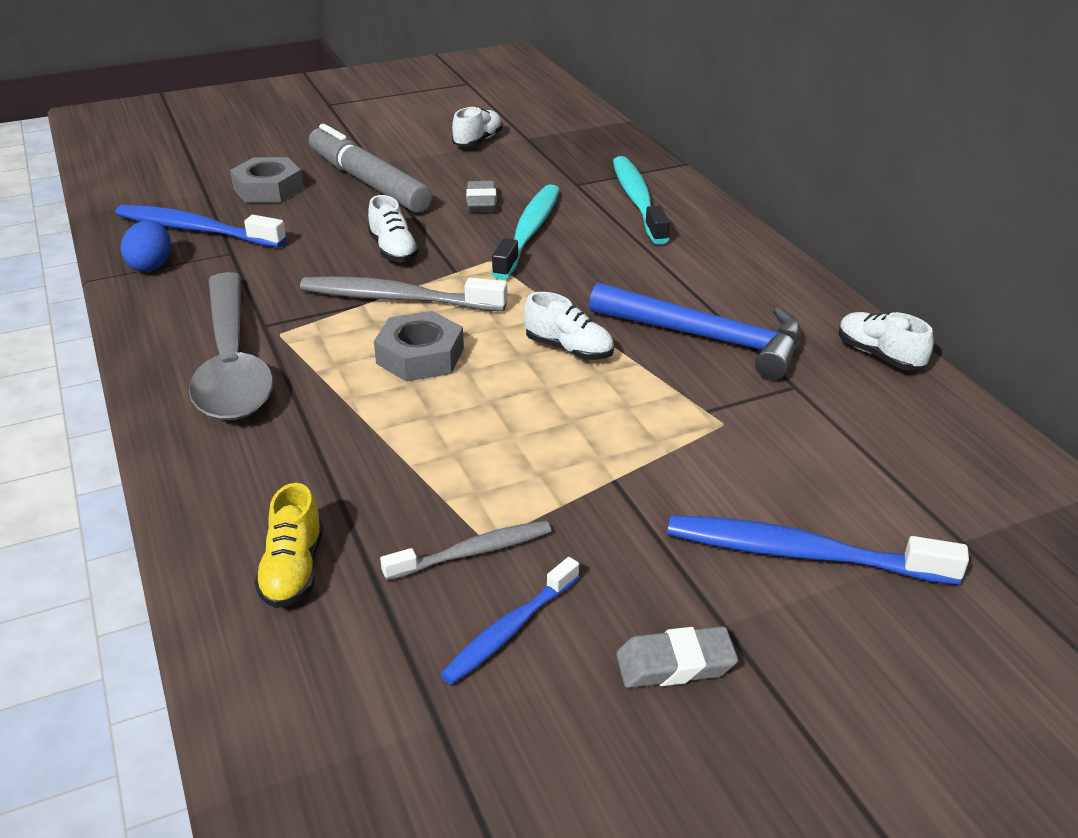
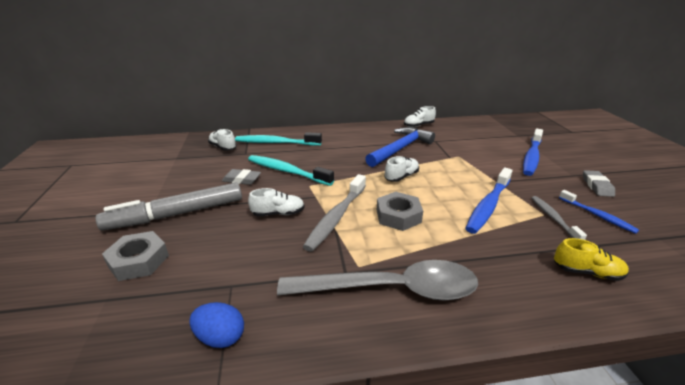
camera: 75 degrees left, 5 degrees down
(196, 230) = (175, 306): blue toothbrush -> blue toothbrush (488, 206)
(478, 141) = (162, 171): white shoe -> white shoe (223, 147)

